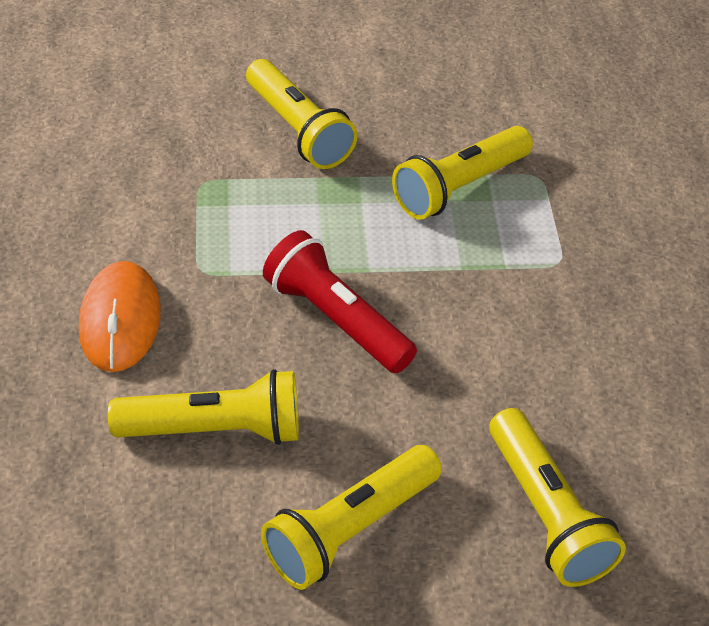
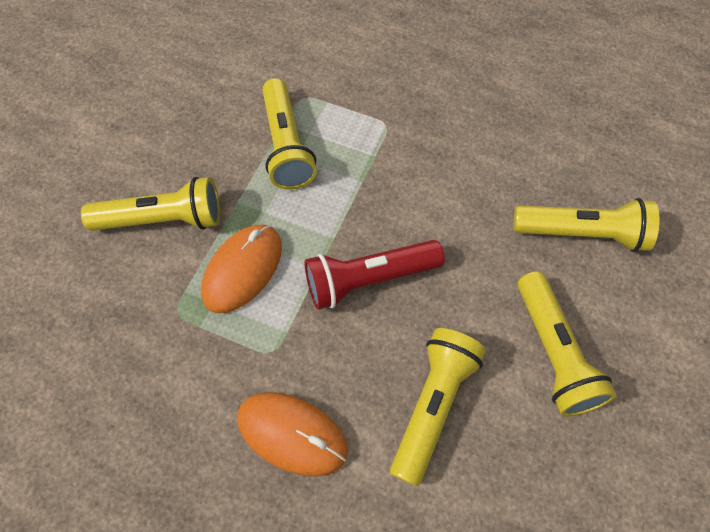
camera: 60 degrees left, 15 degrees up
(280, 212) = (242, 269): none -> orange mouse

